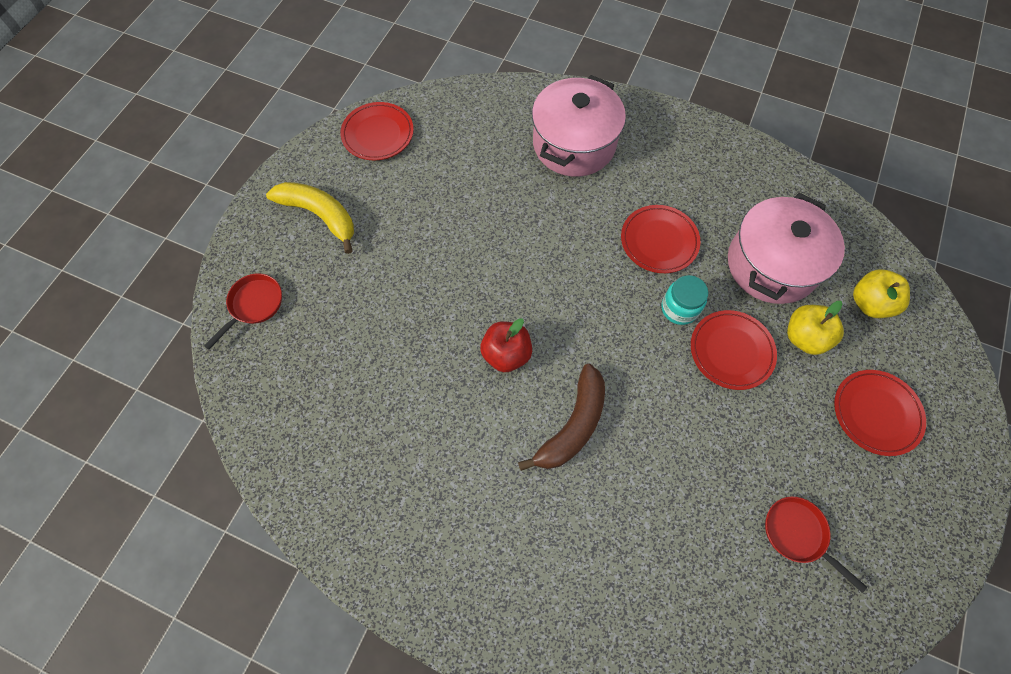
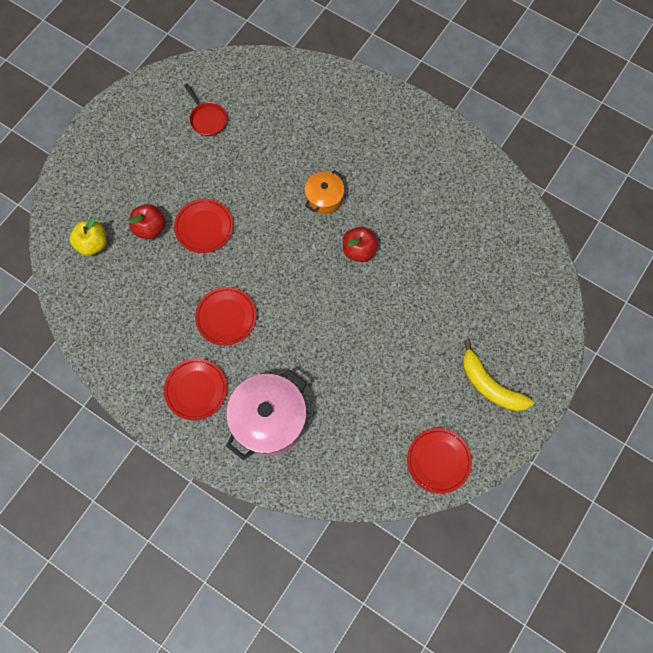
camera: 170 degrees left, 5 degrees up
(254, 305) = (538, 316): red pan -> none
(572, 425) = (324, 198): brown banana -> orange pot
(679, 308) = (229, 262): turquoise jar -> none
(771, 265) = (149, 284): pink pot -> none
(804, 337) = (150, 228): yellow apple -> red apple
(876, 413) = (127, 174): red plate -> red plate (196, 390)

